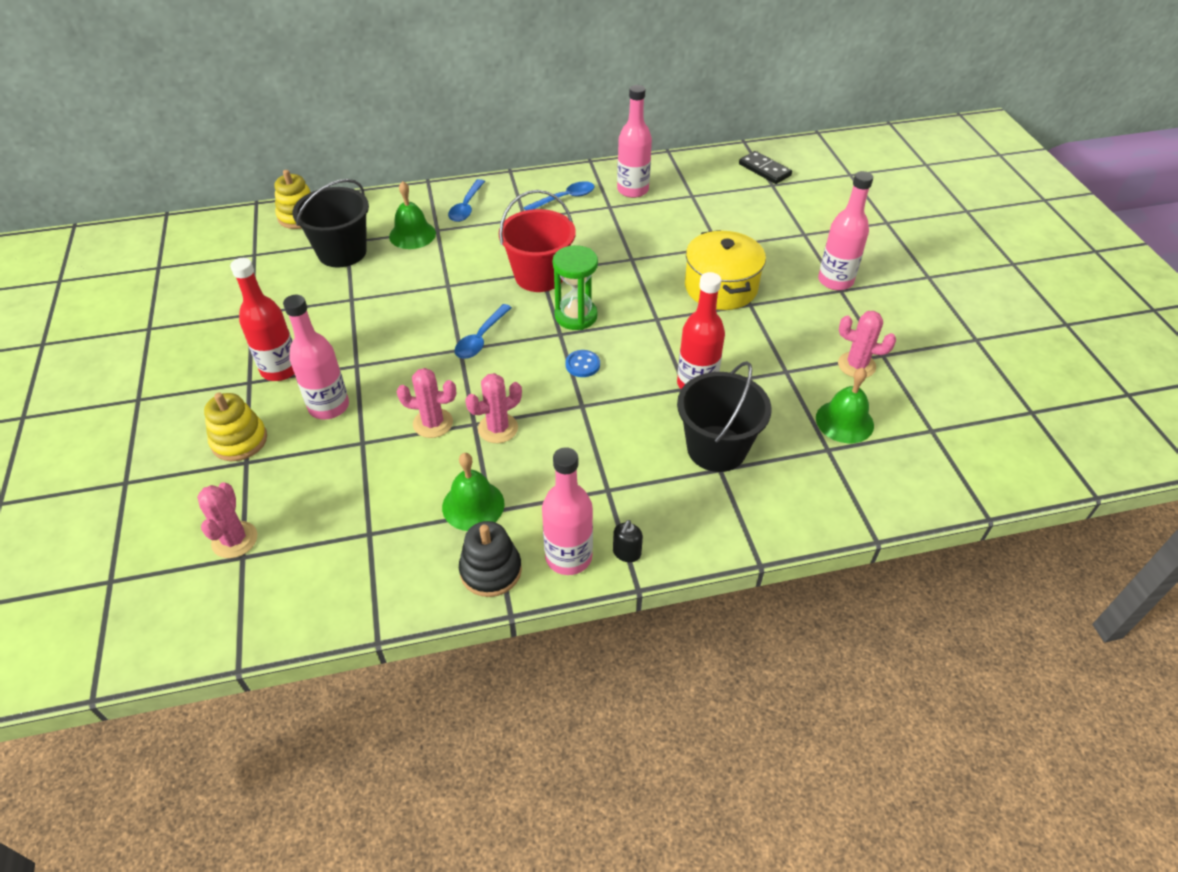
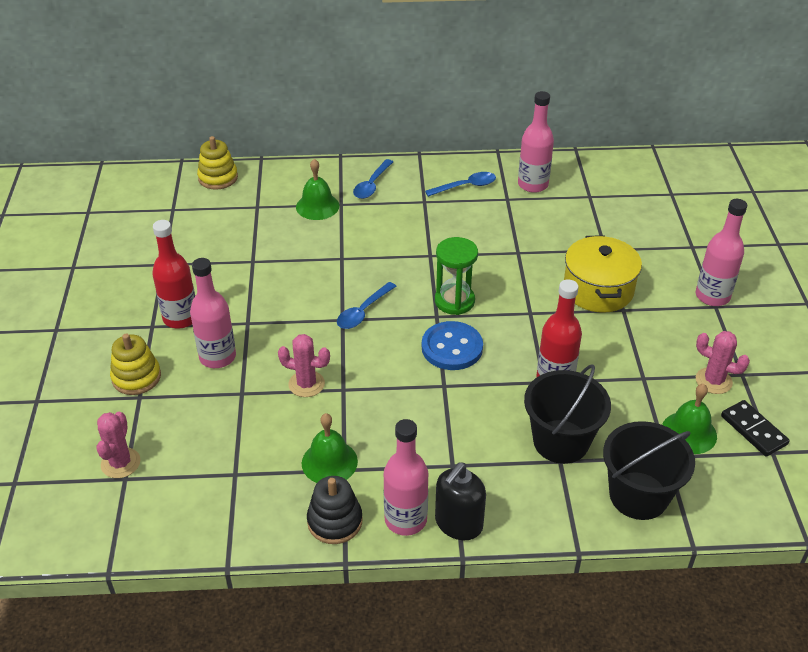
camera: 10 degrees right, 5 degrees down
(342, 252) = (251, 216): black bucket -> black bucket (638, 495)
(498, 428) = (363, 396): pink cactus -> none
(539, 276) = (427, 259): red bucket -> none
(582, 365) = (452, 348): blue button -> blue button, size x1.89
(626, 553) = (458, 524): black soap dispenser -> black soap dispenser, size x1.90
(764, 170) = (667, 178): black domino -> black domino (753, 430)

